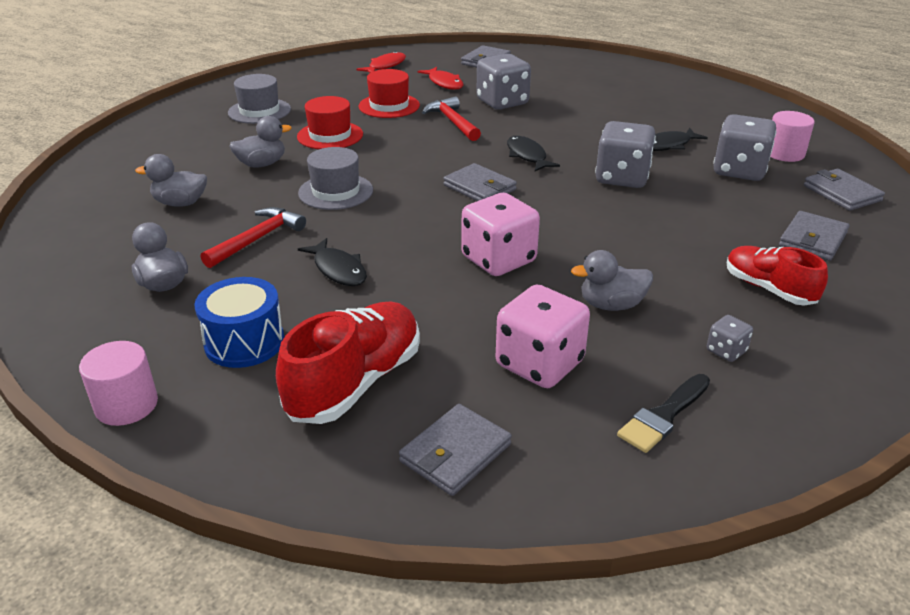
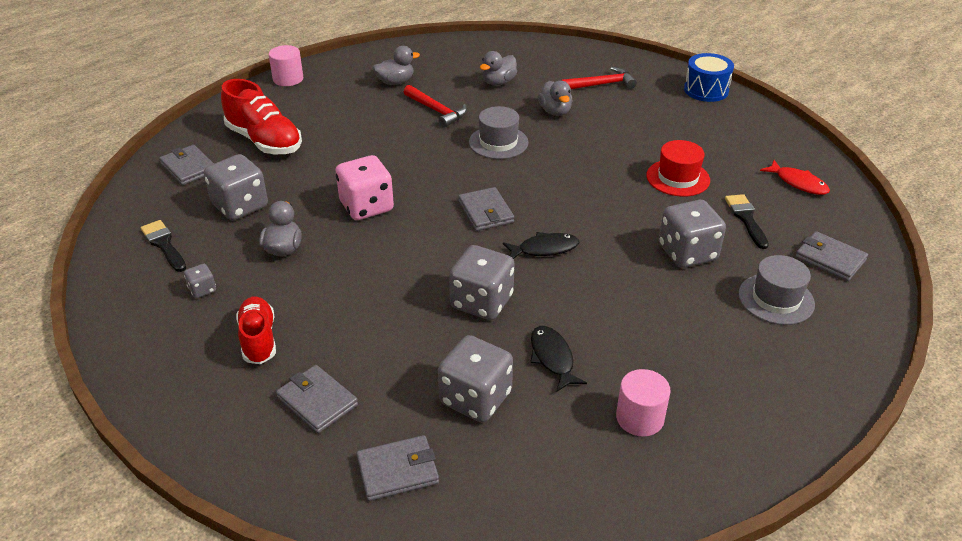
camera: 100 degrees right, 5 degrees up
(180, 203) = (498, 82): grey duck -> grey duck turned 150 degrees counterclockwise
(244, 342) = (322, 108): blue drum -> blue drum (706, 90)
(259, 111) = (666, 110): grey hat -> grey hat (776, 299)
(330, 135) = (608, 143): red hat -> none
(338, 270) = (384, 140): black fish -> none
(444, 83) = (746, 218): red fish -> black brush
(452, 122) = (633, 213): red hammer -> red hammer (601, 84)
(479, 187) = (485, 212): grey wallet -> grey wallet turned 75 degrees counterclockwise
(539, 364) = (240, 206): pink dice -> grey dice
(768, 289) = (258, 339): red shoe -> red shoe turned 75 degrees counterclockwise
(784, 153) = (511, 459): pink cylinder -> pink cylinder (640, 418)

